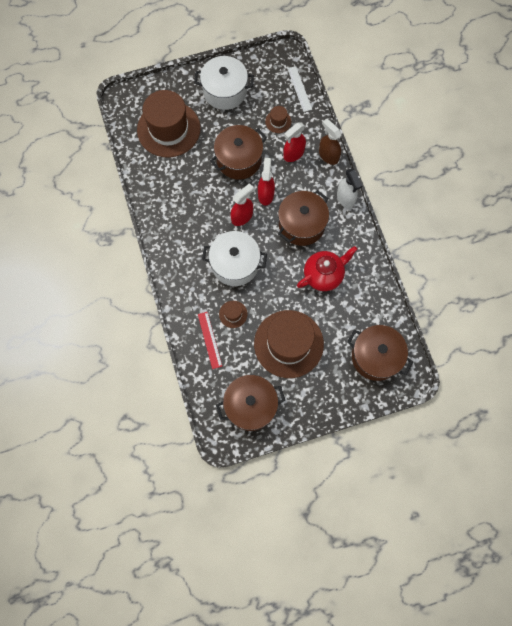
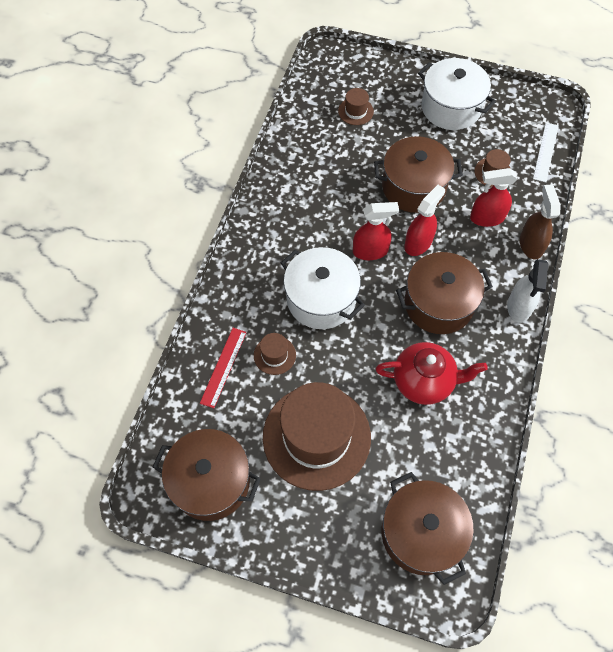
camera: 35 degrees right, 10 degrees down
(168, 129) = (355, 111): brown hat -> brown hat, size x0.41

